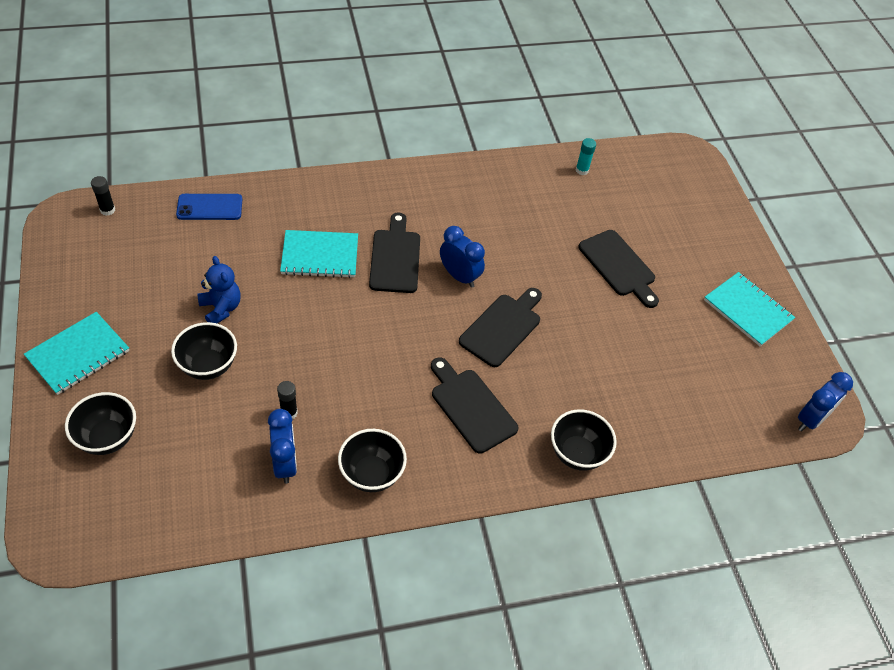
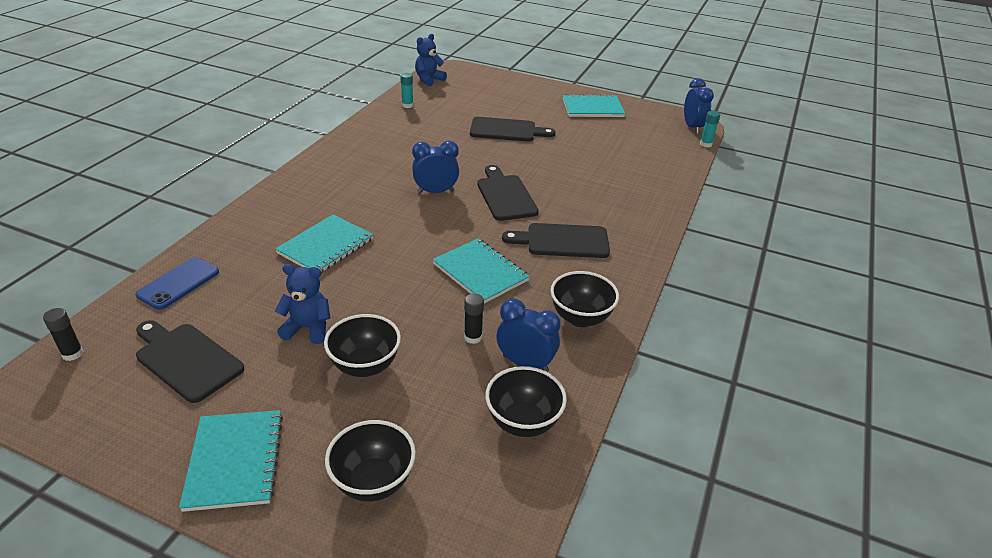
camera: 50 degrees left, 15 degrees down
(373, 372) = (480, 272): none -> turquoise notebook
(395, 258) = (379, 211): black cutting board -> black cutting board (186, 360)
(577, 453) = (646, 216): black bowl -> black bowl (523, 422)
(649, 155) = (429, 80): none -> blue teddy bear
(784, 448) = (706, 144): none -> turquoise glue stick

